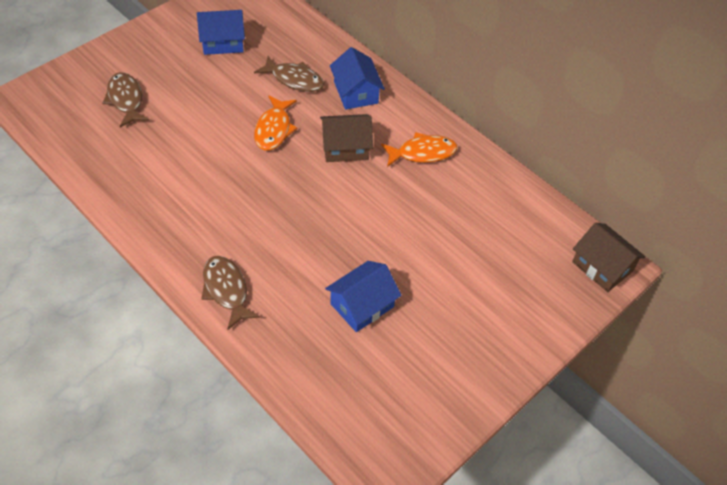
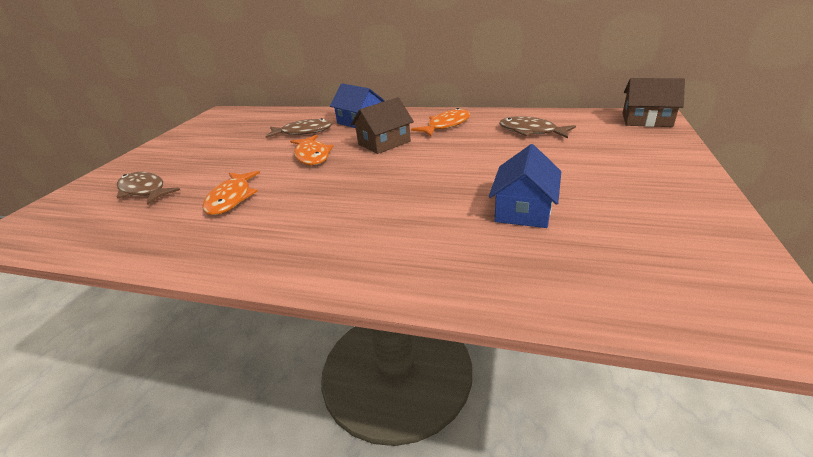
camera: 25 degrees left, 20 degrees down
(180, 155) = (231, 199): none -> orange fish
(223, 42) = (223, 137): blue house -> none
(226, 290) = (375, 262): brown fish -> brown fish (530, 131)

